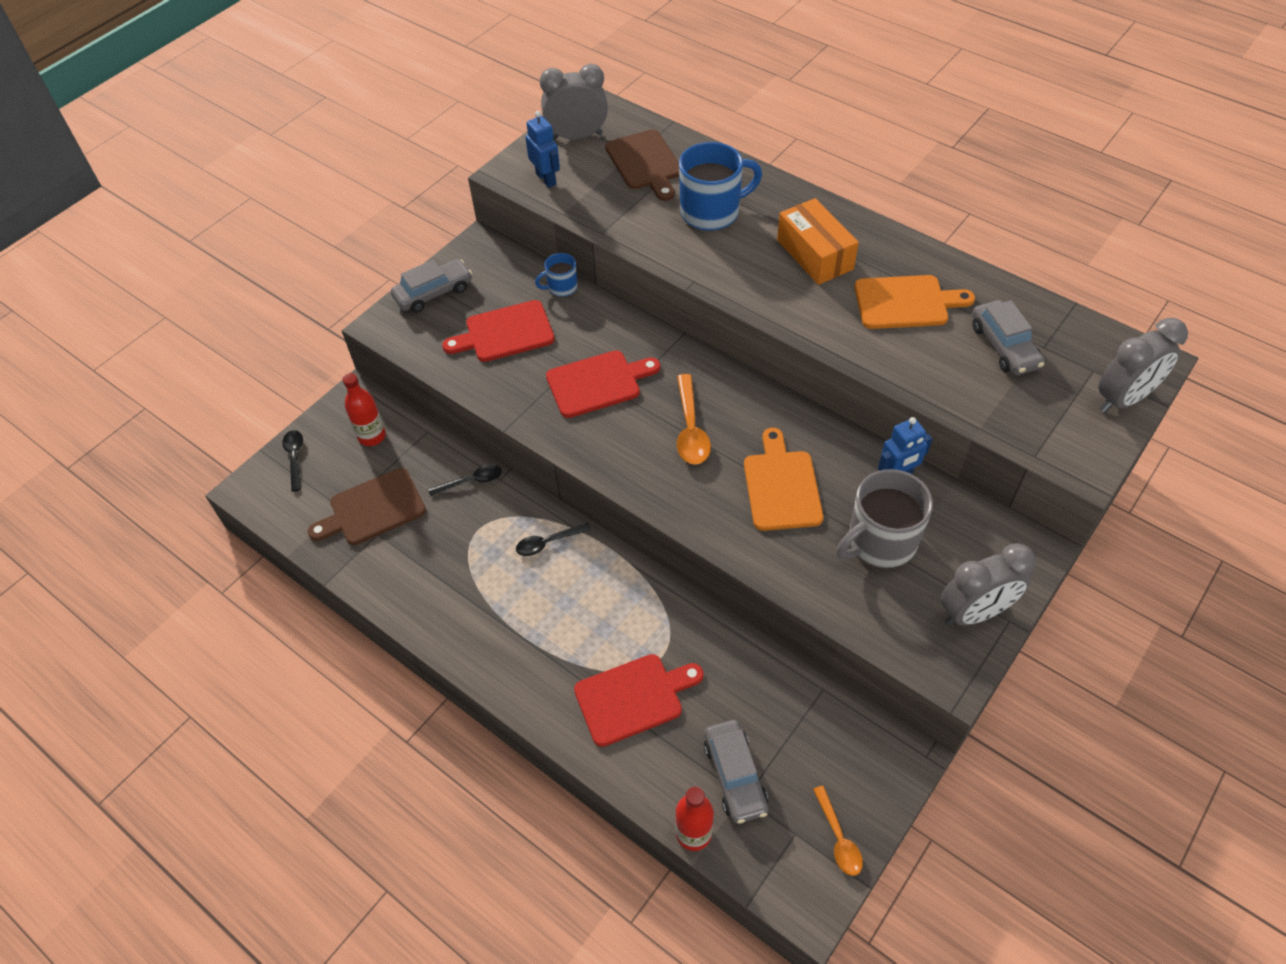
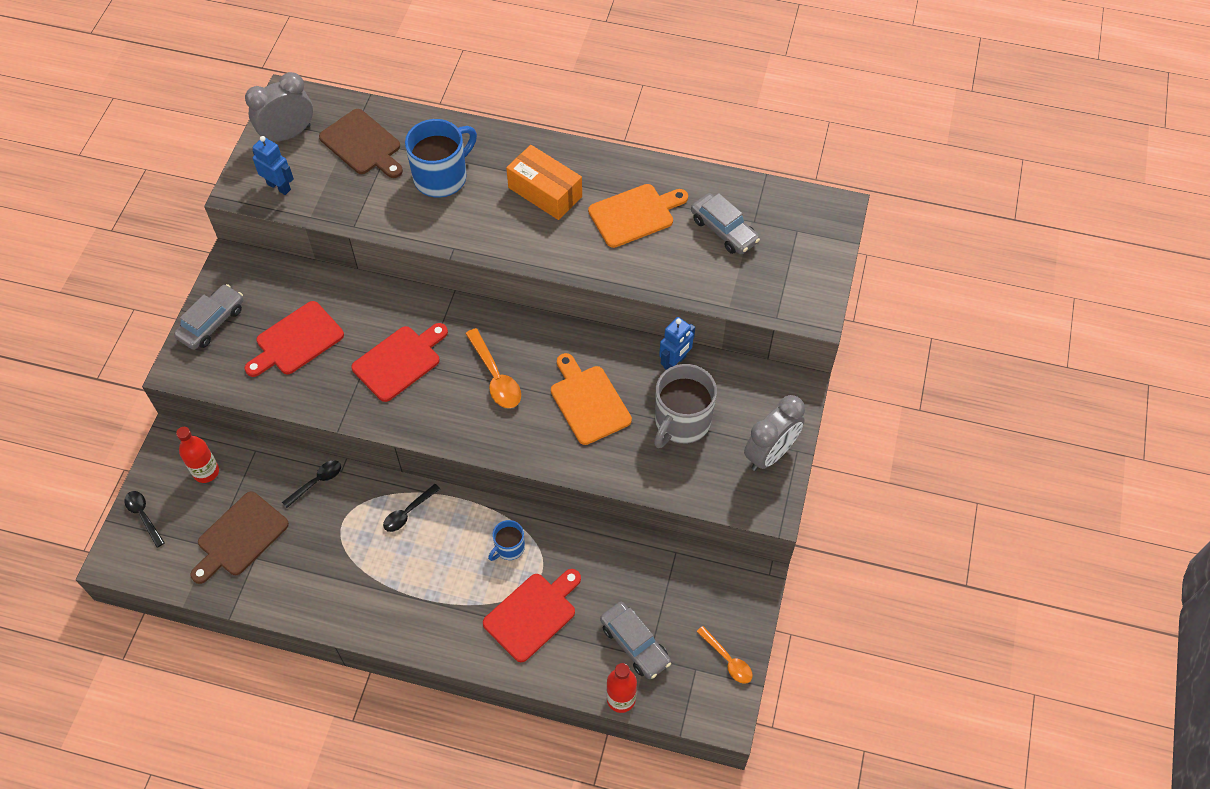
camera: 25 degrees left, 5 degrees up
(561, 287) = (328, 281): blue mug -> blue mug (509, 548)
(1123, 398) = (825, 248): grey clock -> none

